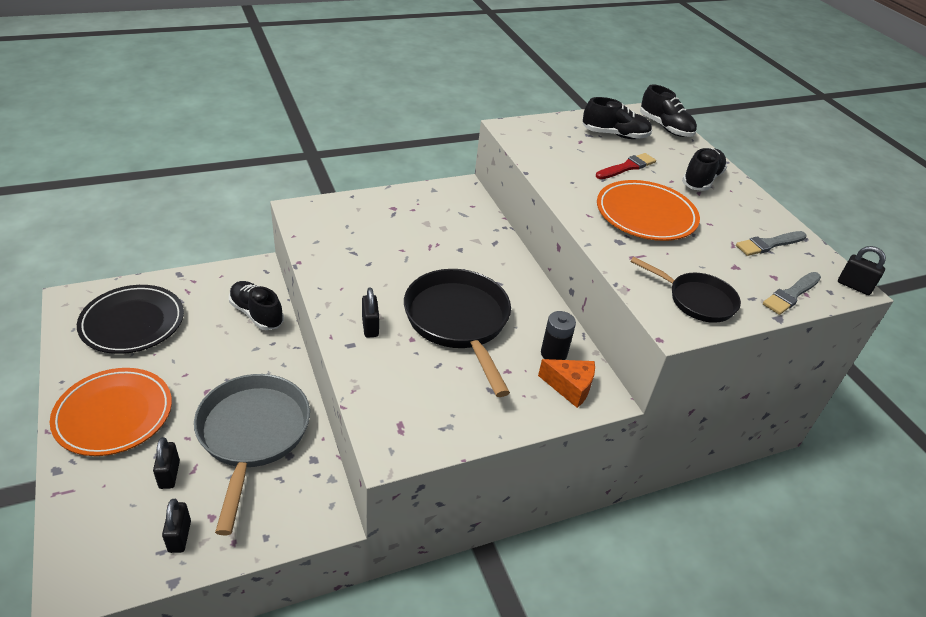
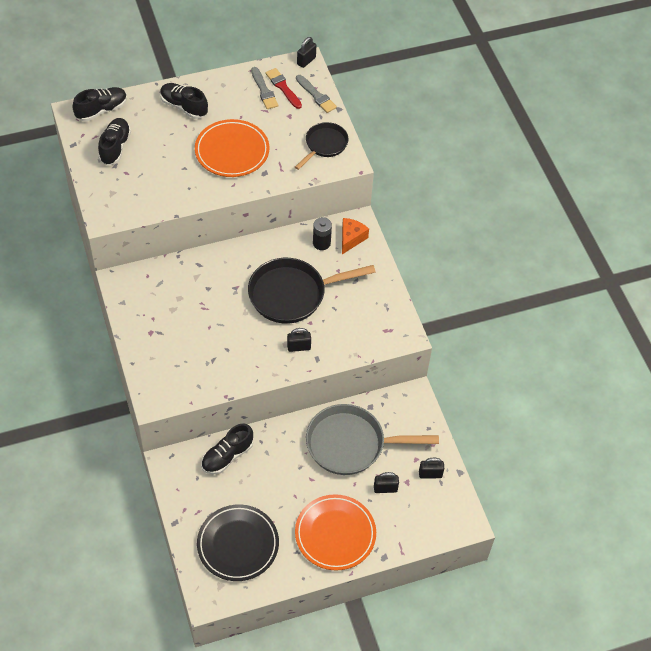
camera: 85 degrees left, 15 degrees up
(627, 167) = (166, 149): red brush -> red brush (283, 87)

